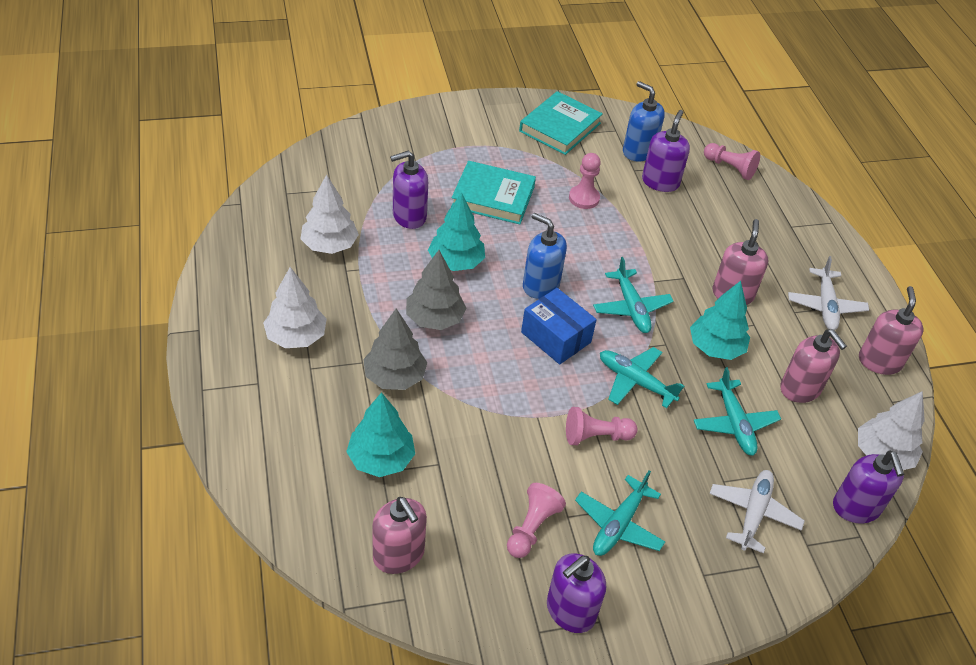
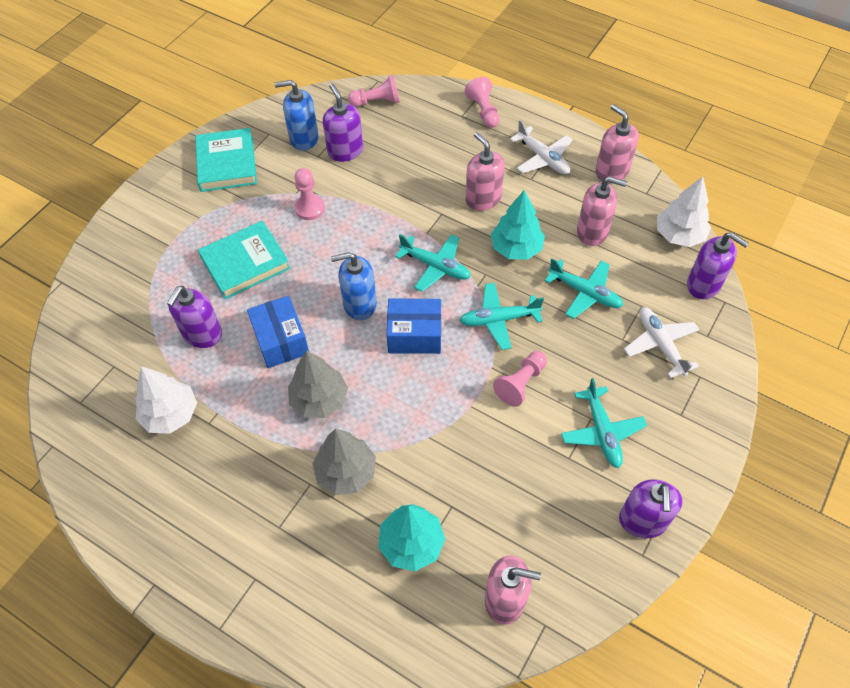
camera: 40 degrees left, 10 degrees up
(296, 336) = (237, 513): white tree -> none
(456, 262) = (281, 340): turquoise tree -> blue box
(532, 528) = (558, 489): pink pawn -> pink pawn (483, 111)

